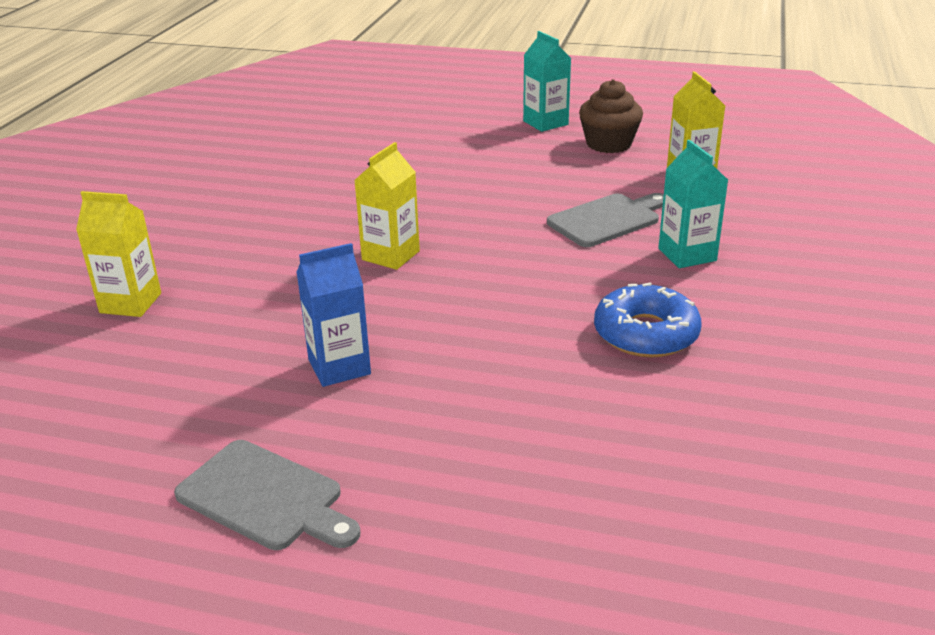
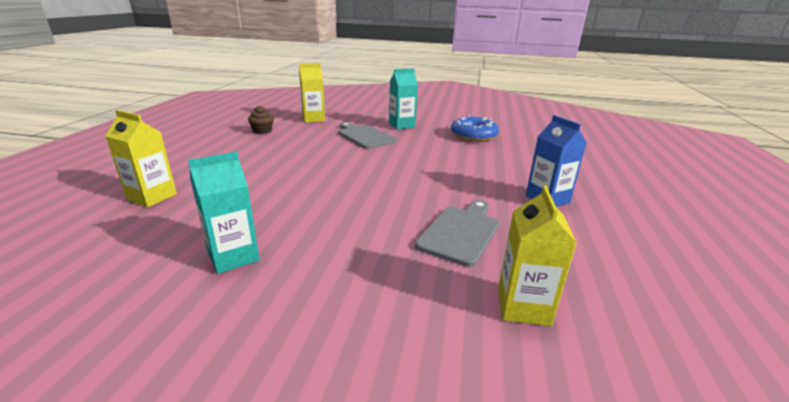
camera: 95 degrees left, 5 degrees down
(265, 497) = (671, 211): grey cutting board -> grey cutting board (460, 232)
(390, 255) = (411, 189): yellow carton -> yellow carton (152, 197)
(545, 123) = (212, 144): turquoise carton -> turquoise carton (233, 256)
(609, 144) = (262, 131): brown cupcake -> brown cupcake, size x0.62

